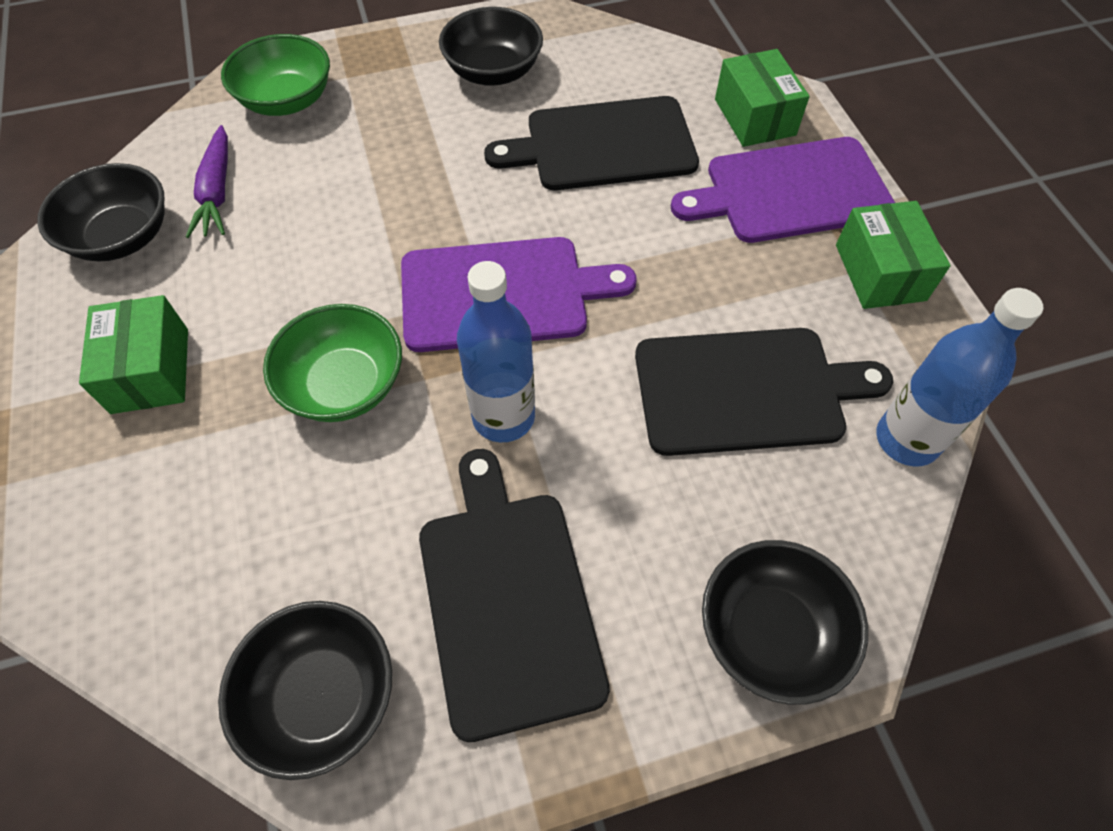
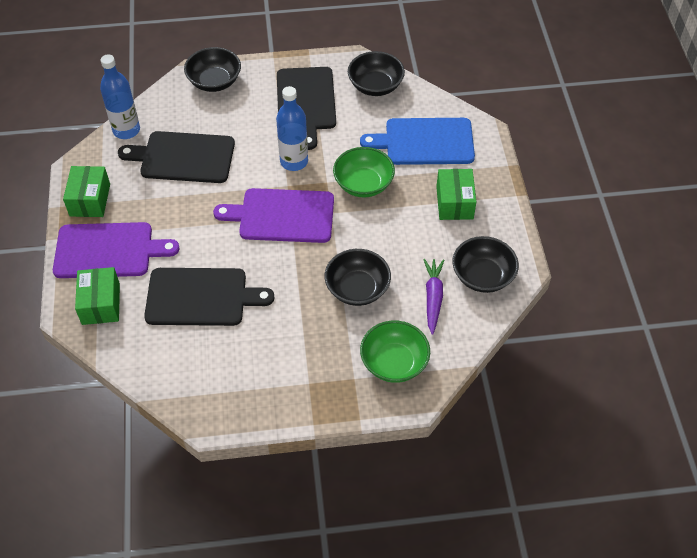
camera: 170 degrees left, 5 degrees down
(197, 520) = (425, 141): none -> blue cutting board
(493, 72) = (254, 367): black bowl -> black bowl (357, 288)

